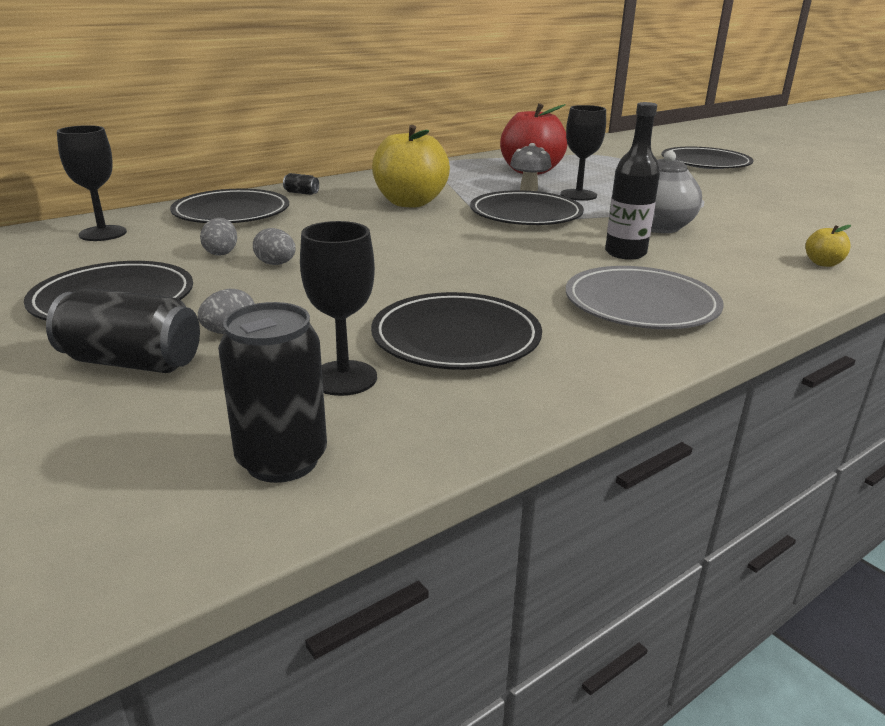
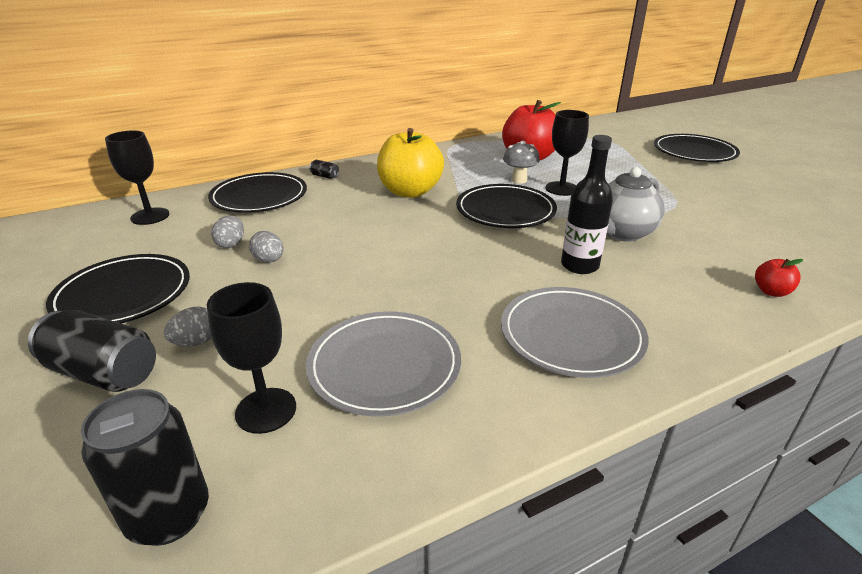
camera: 10 degrees right, 5 degrees up
(456, 337) = (384, 366): black plate -> grey plate
(823, 263) = (771, 292): yellow apple -> red apple

